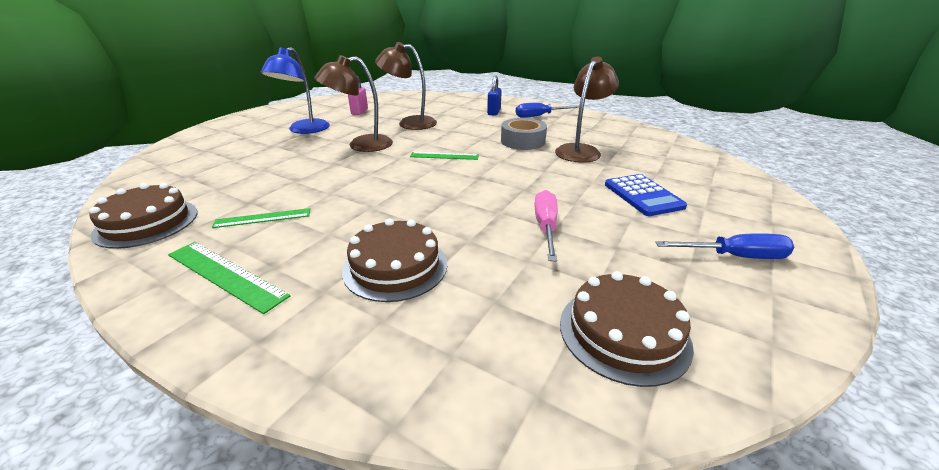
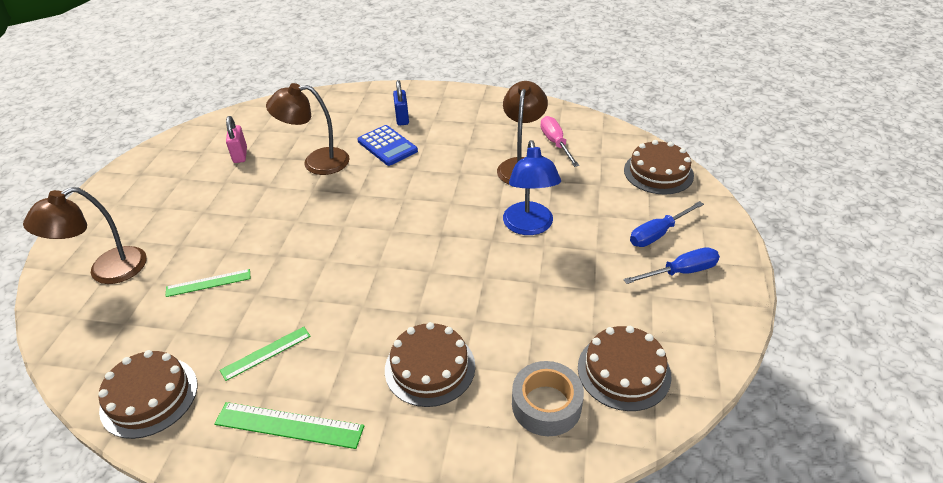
camera: 20 degrees left, 10 degrees up
(304, 130) = (197, 208): blue lamp -> blue lamp (529, 226)
(361, 145) = (287, 217): brown lamp -> brown lamp (107, 271)
(444, 156) = (389, 211): green ruler -> green ruler (208, 283)
(522, 141) = (458, 165): grey tape -> grey tape (546, 405)
(539, 116) = (456, 114): blue screwdriver -> blue screwdriver (658, 234)
(545, 227) = (530, 283): pink screwdriver -> pink screwdriver (555, 143)
(643, 195) = (596, 219): blue calculator -> blue calculator (387, 146)
(726, 177) = (658, 172): none -> brown cake

